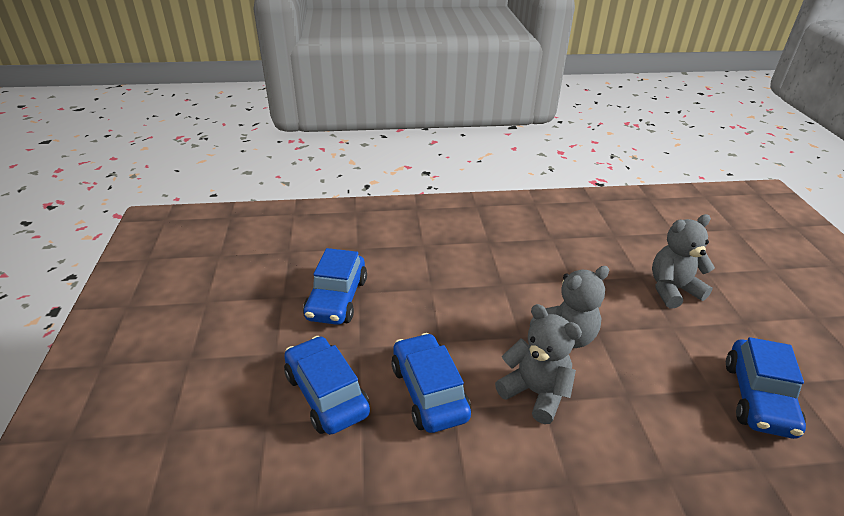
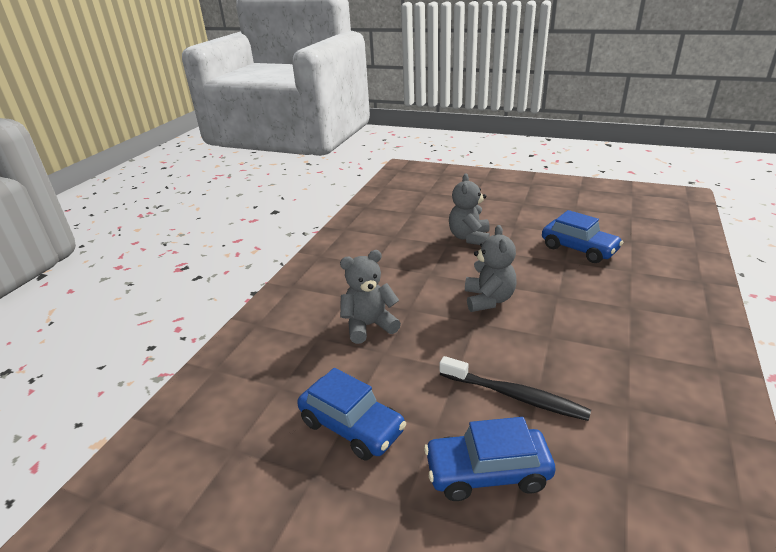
camera: 60 degrees left, 5 degrees down
(429, 392) = (514, 396): blue car -> black toothbrush
(535, 392) = (539, 336): grey teddy bear -> grey teddy bear (369, 326)

